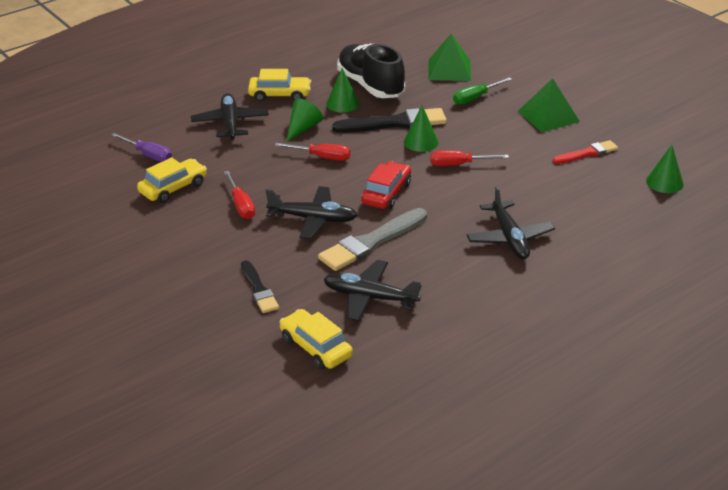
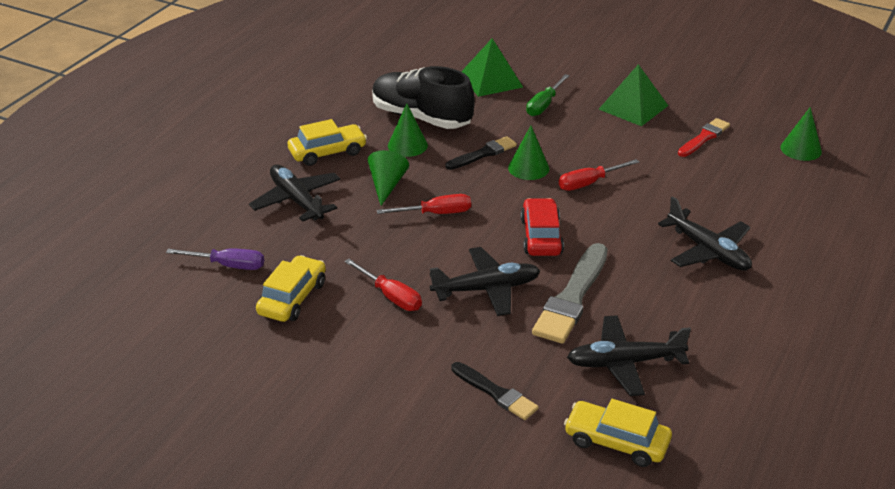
camera: 25 degrees left, 0 degrees up
(394, 123) = (483, 154): black brush -> black brush, size x0.60

